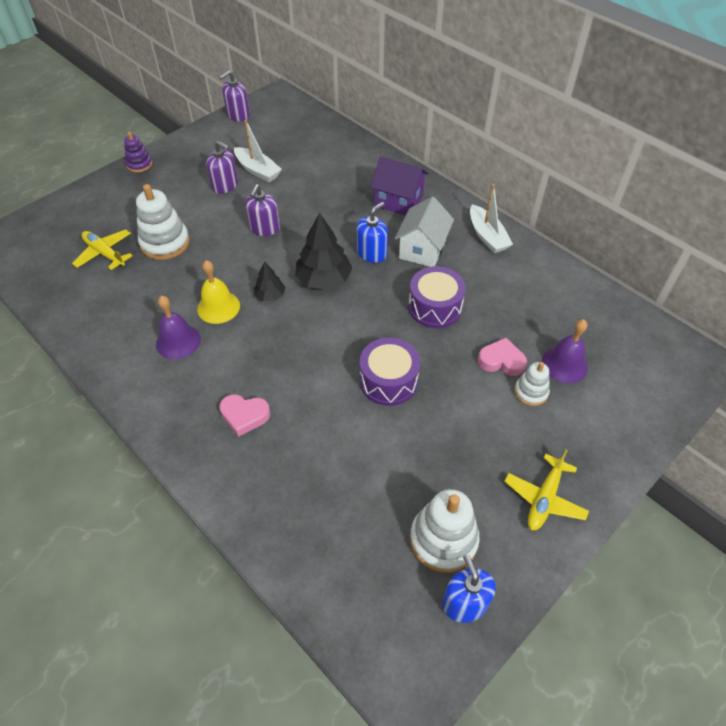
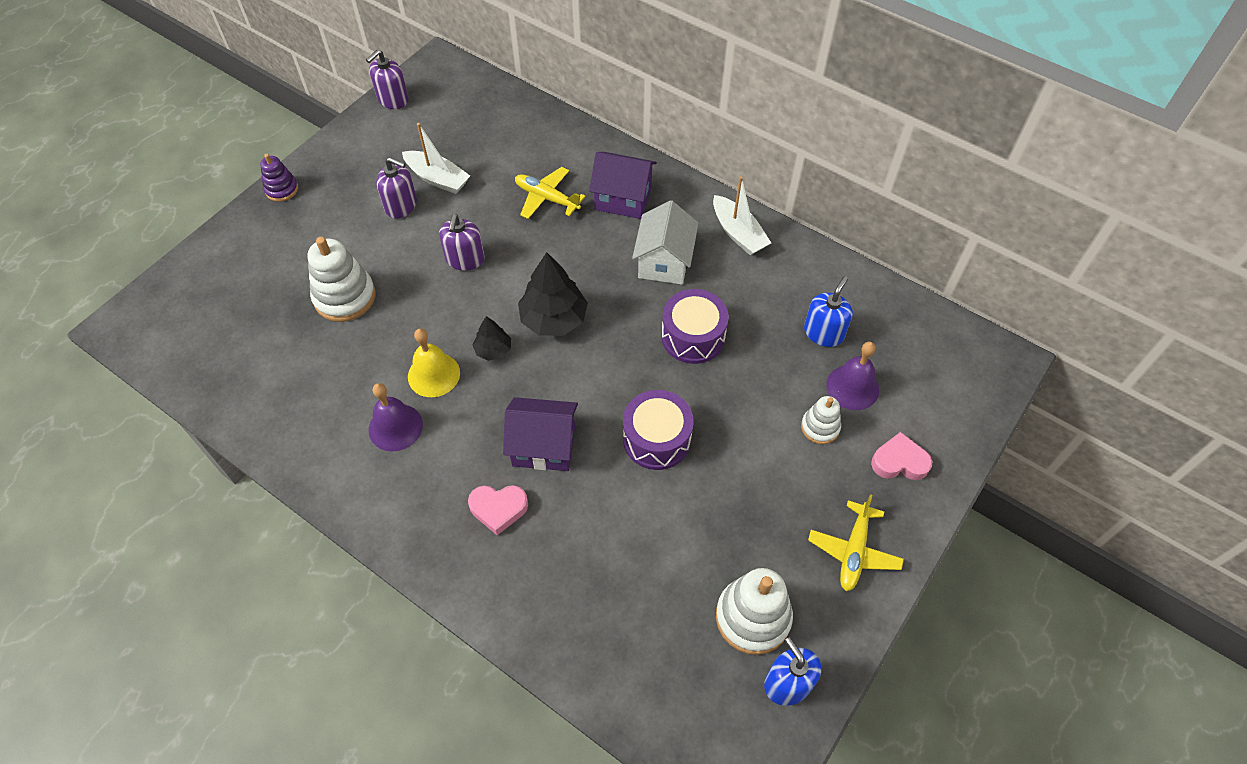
camera: 10 degrees left, 5 degrees up
(104, 253) = (271, 322): yellow plane -> yellow plane (546, 198)
(293, 373) = (543, 446): none -> purple house
(372, 253) = (604, 275): blue soap dispenser -> blue soap dispenser (823, 333)
(501, 361) = (781, 394): pink heart -> pink heart (899, 461)

